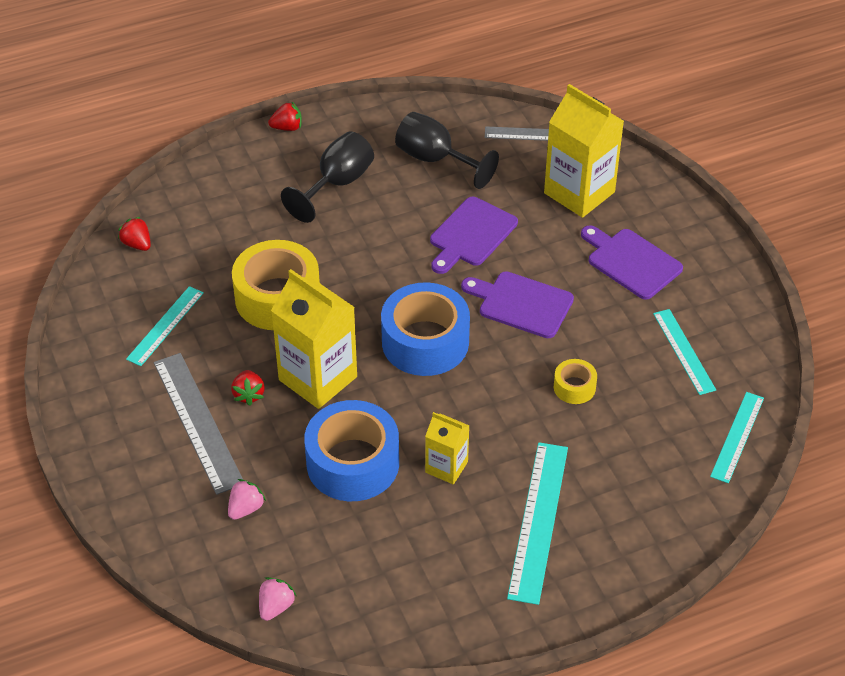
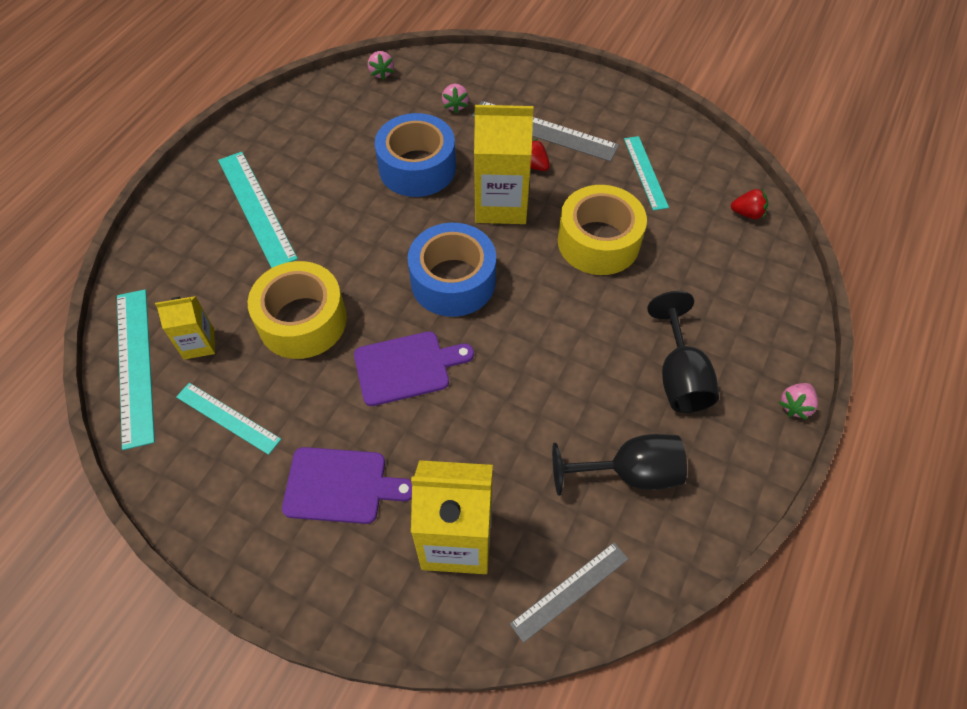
camera: 140 degrees right, 10 degrees up
(287, 127) = (795, 405): red strawberry -> pink strawberry
(446, 467) = (351, 203): yellow carton -> yellow carton (199, 344)
(471, 234) = (513, 408): purple cutting board -> none
(574, 387) = (302, 321): yellow tape -> yellow tape, size x2.12
(737, 437) = (134, 365): turquoise ruler -> turquoise ruler, size x1.57

